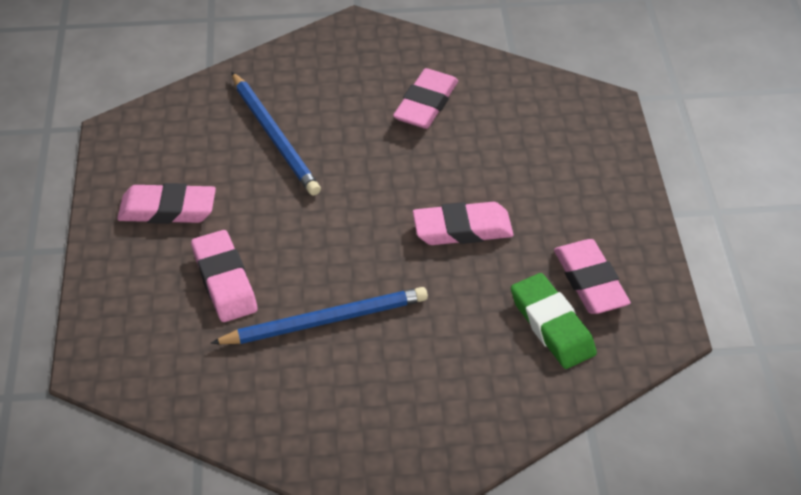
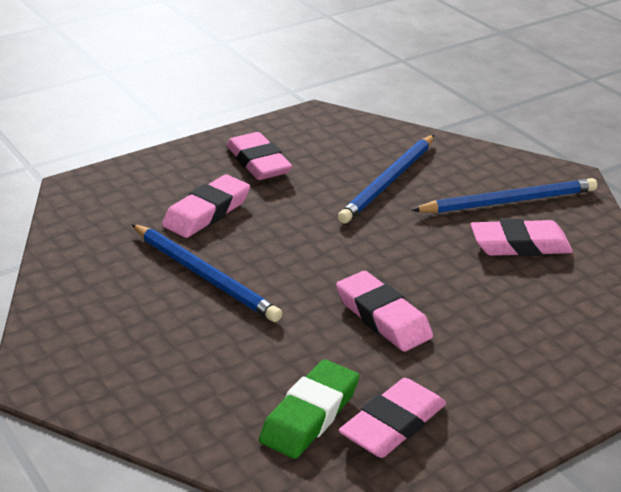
camera: 60 degrees right, 15 degrees down
(362, 79) = (508, 201): none -> blue pencil

